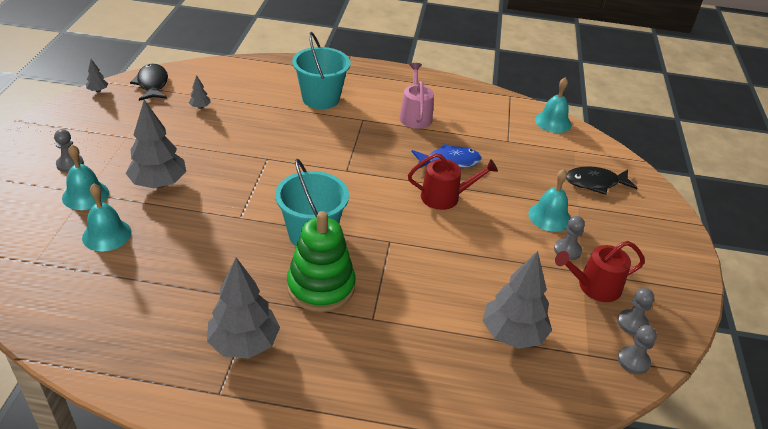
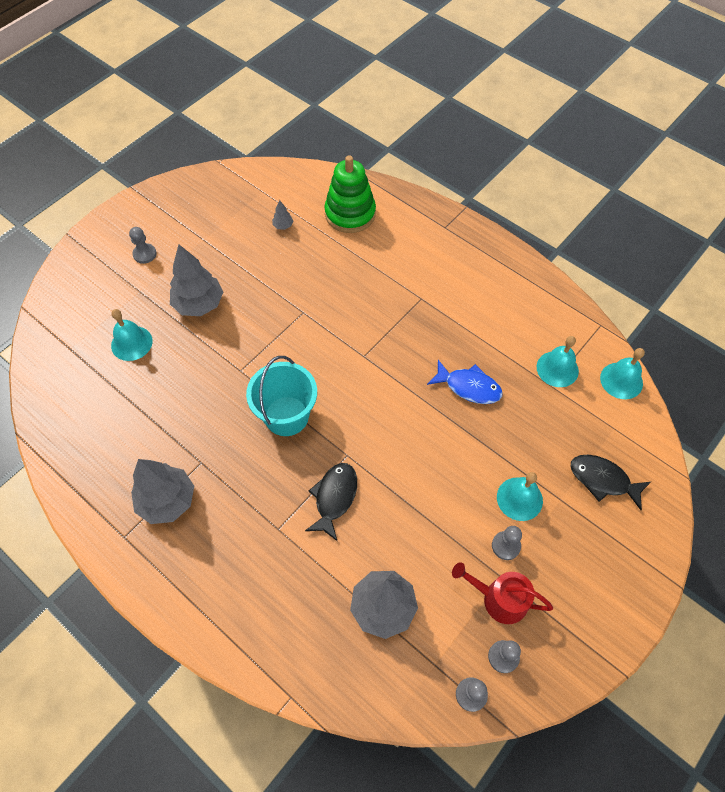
camera: 35 degrees right, 20 degrees up
(85, 195) = (138, 293): turquoise bell -> turquoise bell (557, 369)
(98, 90) = (210, 174): grey tree -> none
(152, 84) = (259, 181): black fish -> black fish (334, 498)
(321, 98) = (398, 255): turquoise bucket -> none
(321, 287) = (258, 475): green stacking toy -> green stacking toy (350, 214)
(415, 116) = (476, 314): pink watering can -> none
(445, 197) = (433, 428): red watering can -> none

